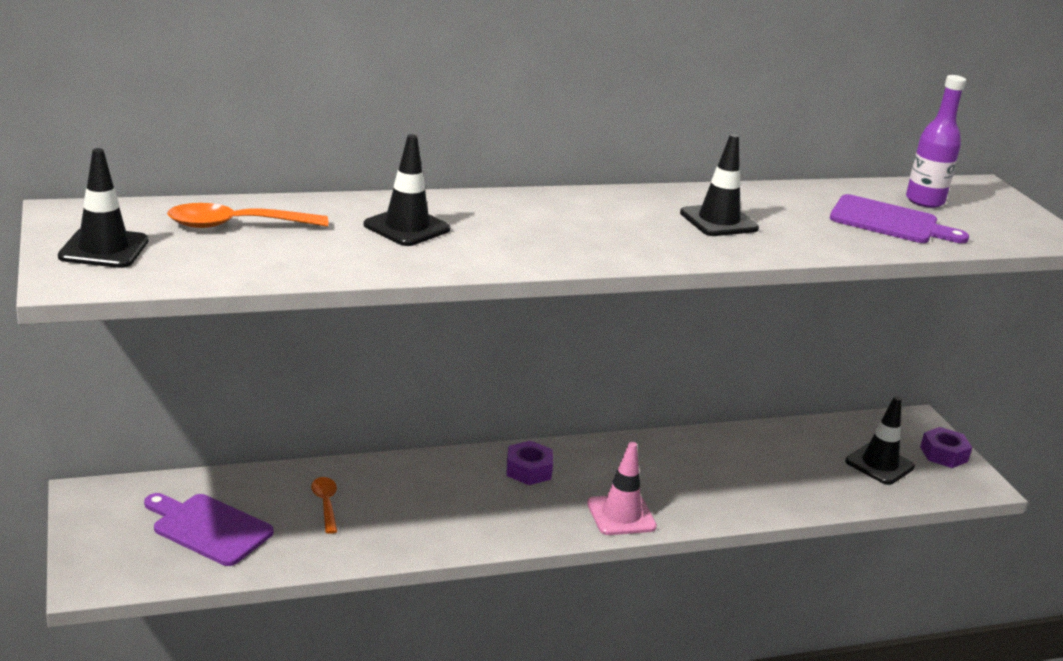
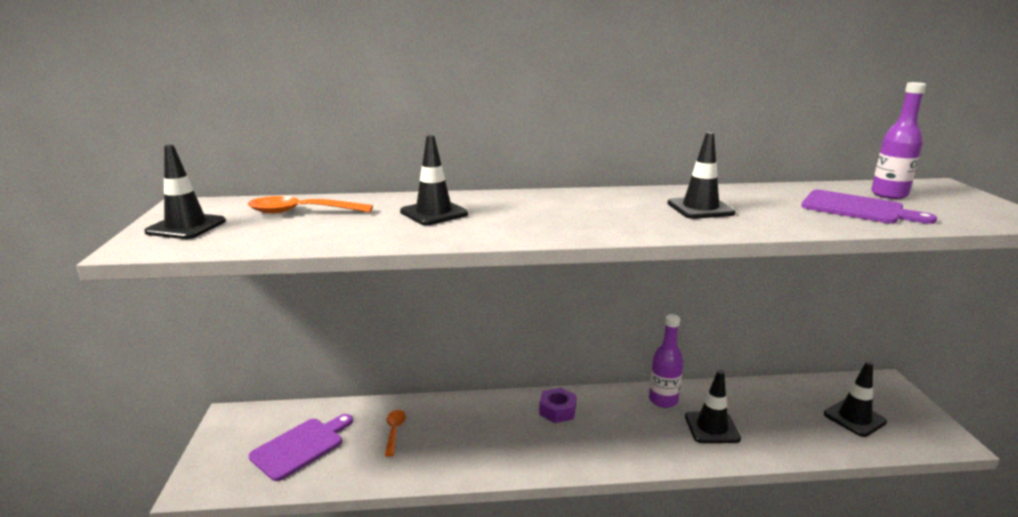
camera: 15 degrees right, 5 degrees down
(208, 528) = (301, 447): purple cutting board -> purple cutting board turned 90 degrees clockwise
(621, 515) = (625, 453): pink traffic cone -> none
(657, 452) = (663, 400): none -> purple bottle
(718, 482) = (711, 428): none -> black traffic cone
(943, 454) = (912, 411): purple nut -> none

